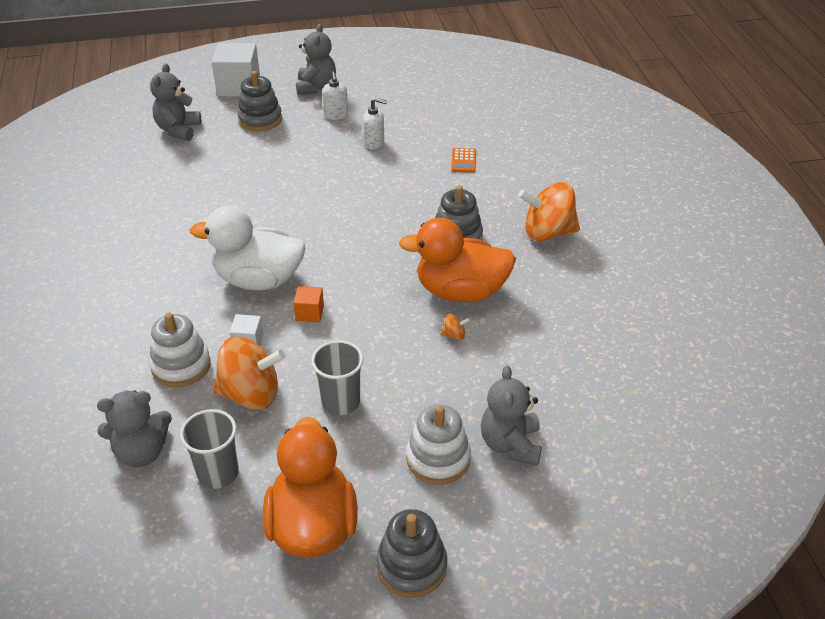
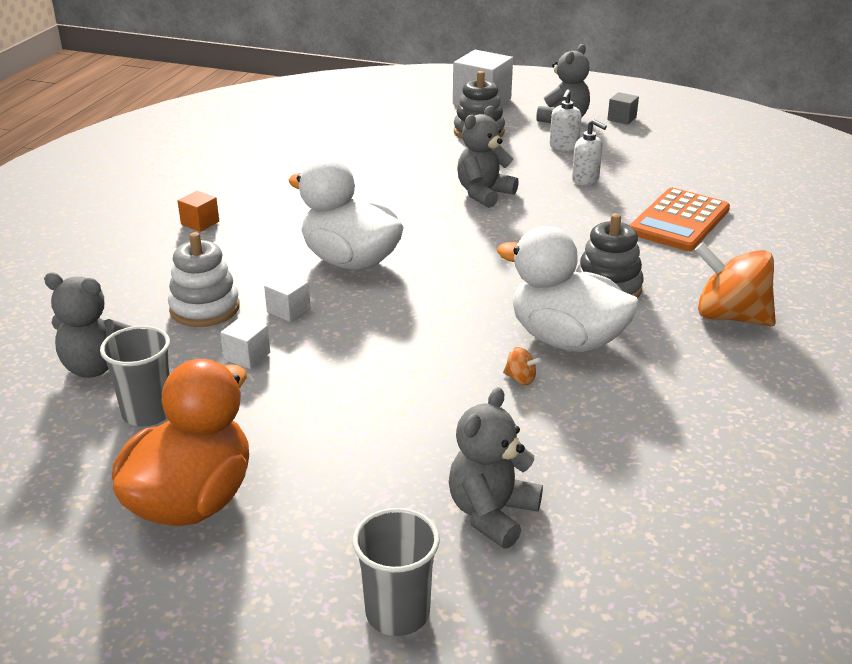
camera: 30 degrees right, 10 degrees down
(178, 130) = (389, 121): grey teddy bear -> grey teddy bear (484, 194)
(251, 394) = (247, 356): orange spinning top -> white cube
(309, 313) = (375, 305): orange cube -> orange cube (200, 223)
(340, 402) = (332, 396): grey cup -> grey cup (397, 613)
(359, 74) = (621, 118): none -> grey cube
(411, 566) = (258, 589): grey stacking toy -> none
(438, 458) = (390, 493): white stacking toy -> none
(460, 291) = (566, 340): orange duck -> white duck
(463, 161) = (679, 221): orange calculator -> orange calculator, size x2.16

